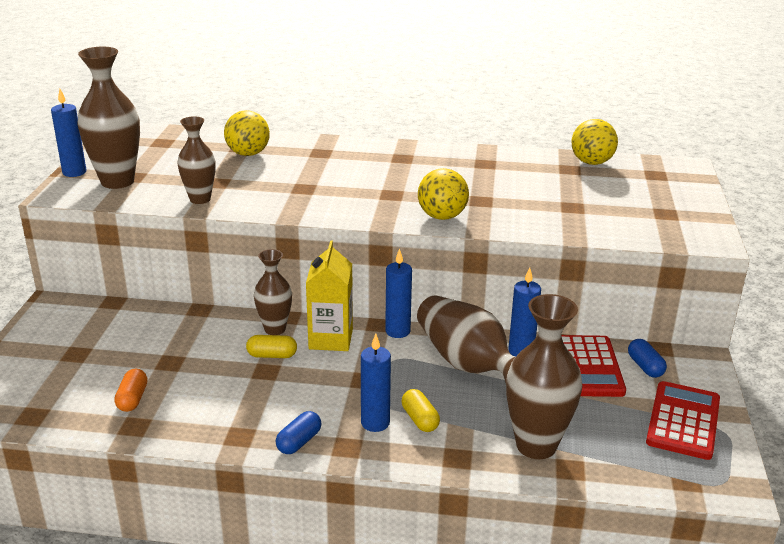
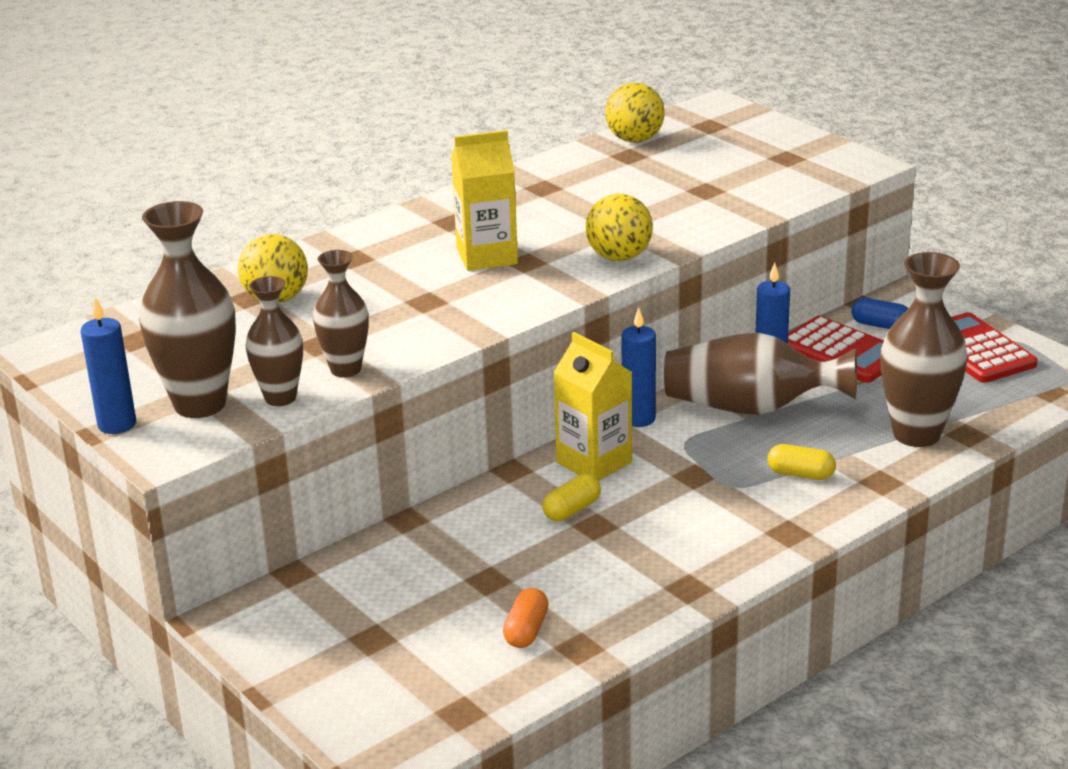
camera: 45 degrees left, 0 degrees up
(132, 399) = (526, 631): orange capsule -> orange capsule turned 60 degrees clockwise
(275, 329) = (524, 488): brown vase -> brown vase (280, 398)
(299, 442) = (745, 556): blue capsule -> none
(375, 423) = (773, 500): blue candle -> none
(379, 182) = (487, 256): none -> yellow carton

